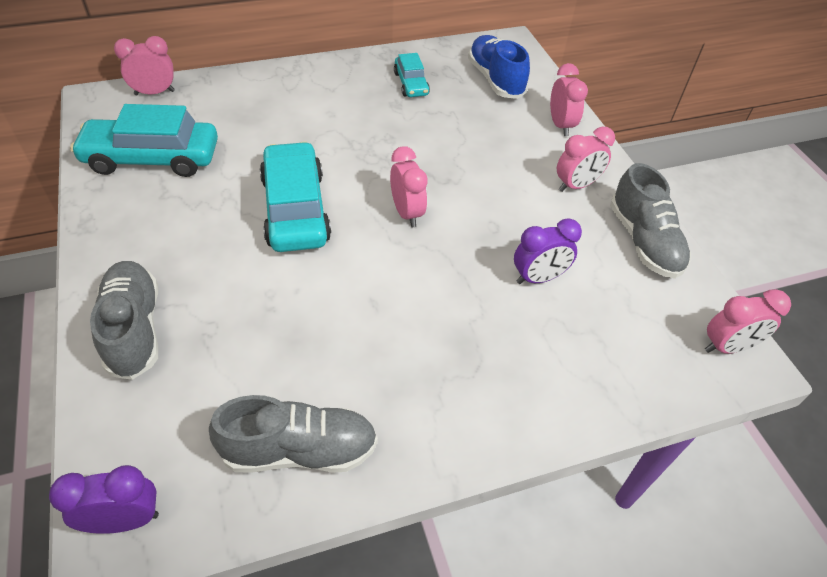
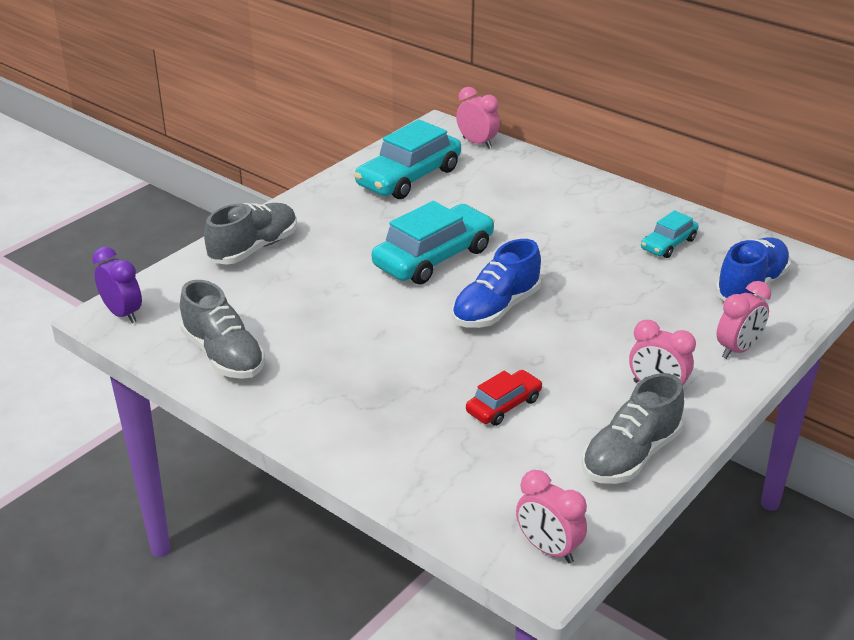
camera: 60 degrees right, 15 degrees down
(152, 158) = (408, 177): turquoise car -> turquoise car turned 105 degrees counterclockwise
(407, 213) = (496, 309): pink clock -> blue shoe
(538, 278) = (504, 405): purple clock -> red car

